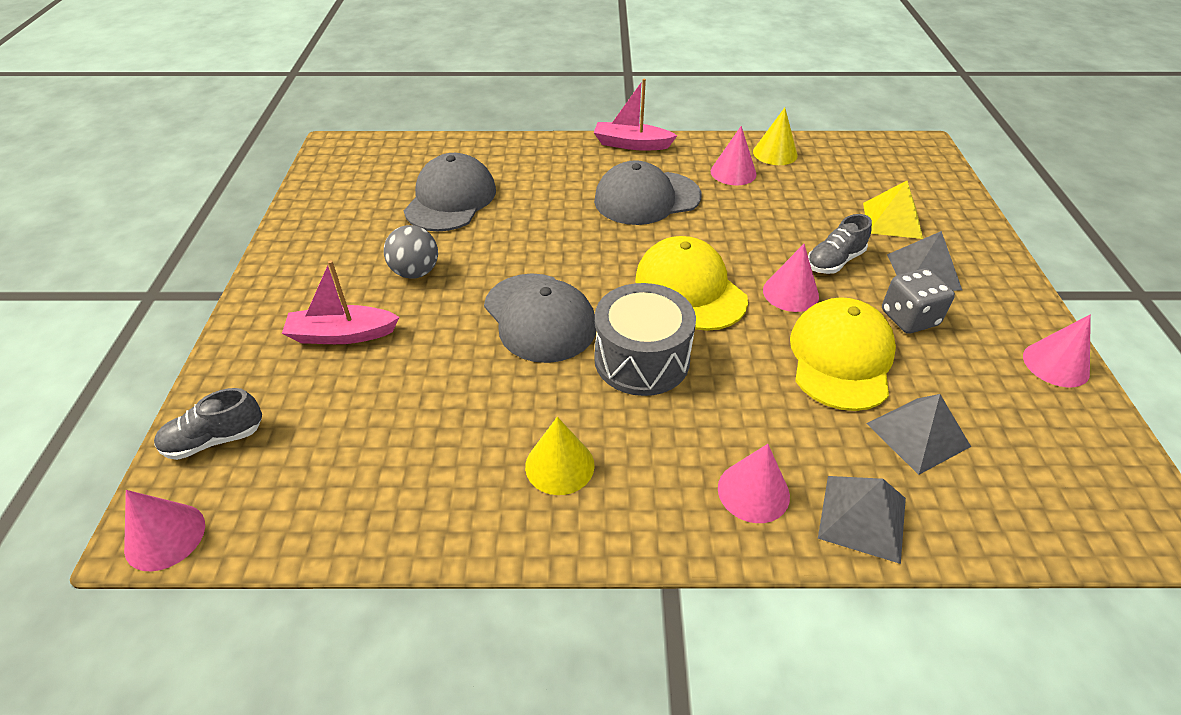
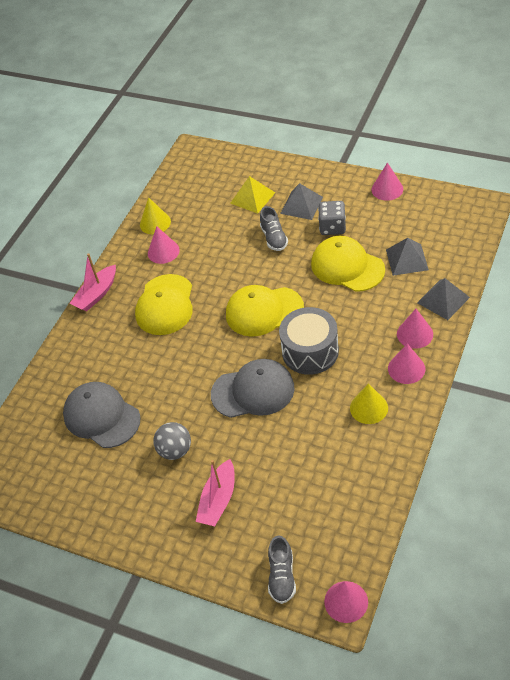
camera: 60 degrees left, 5 degrees up
(647, 198) = (165, 305): grey cap -> yellow cap
(790, 293) = (290, 267): pink cone -> pink cone (406, 368)

